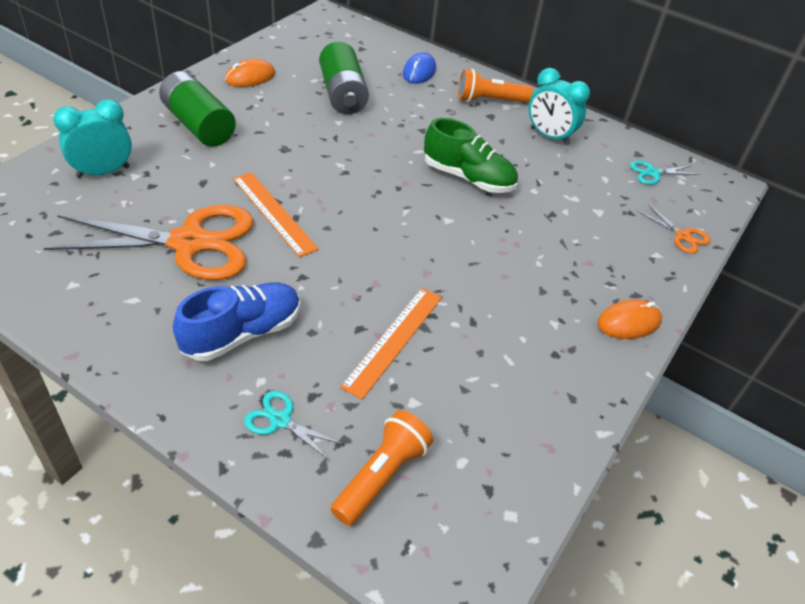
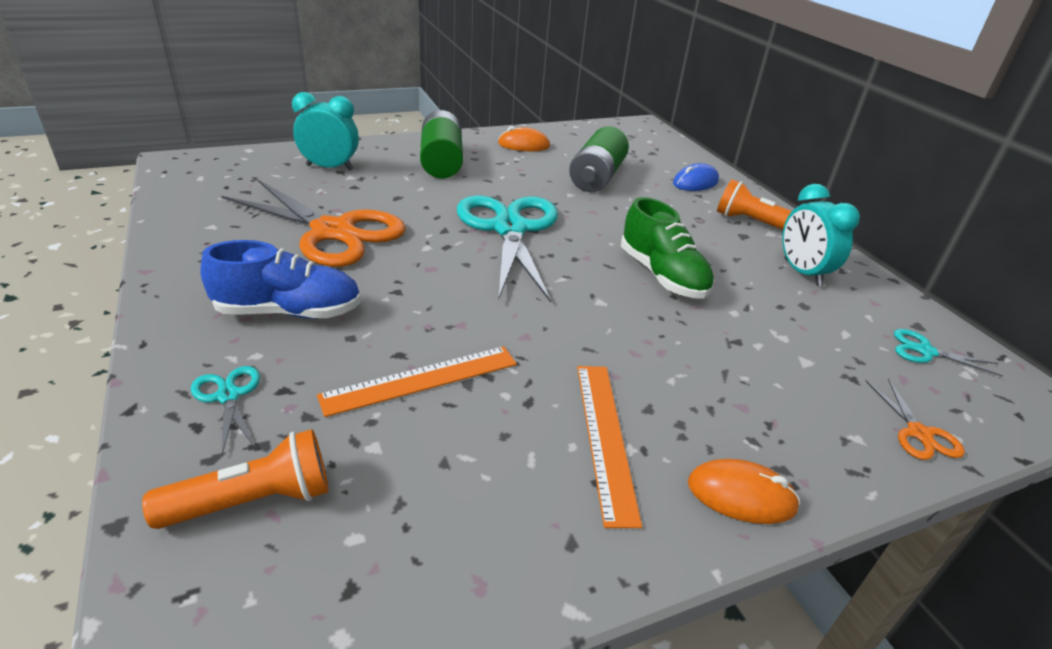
camera: 35 degrees right, 10 degrees down
(274, 213) = (430, 236): orange ruler -> orange ruler (605, 437)
(326, 179) = (509, 229): none -> turquoise scissors

